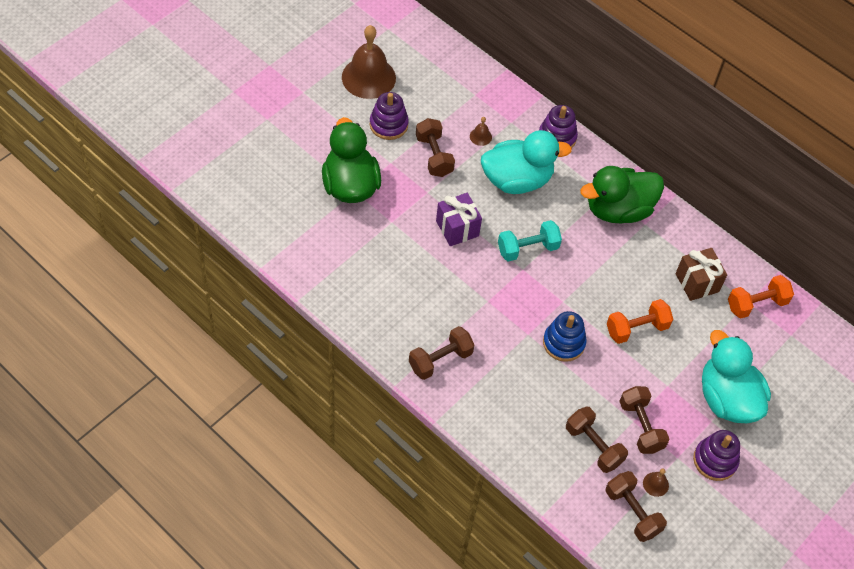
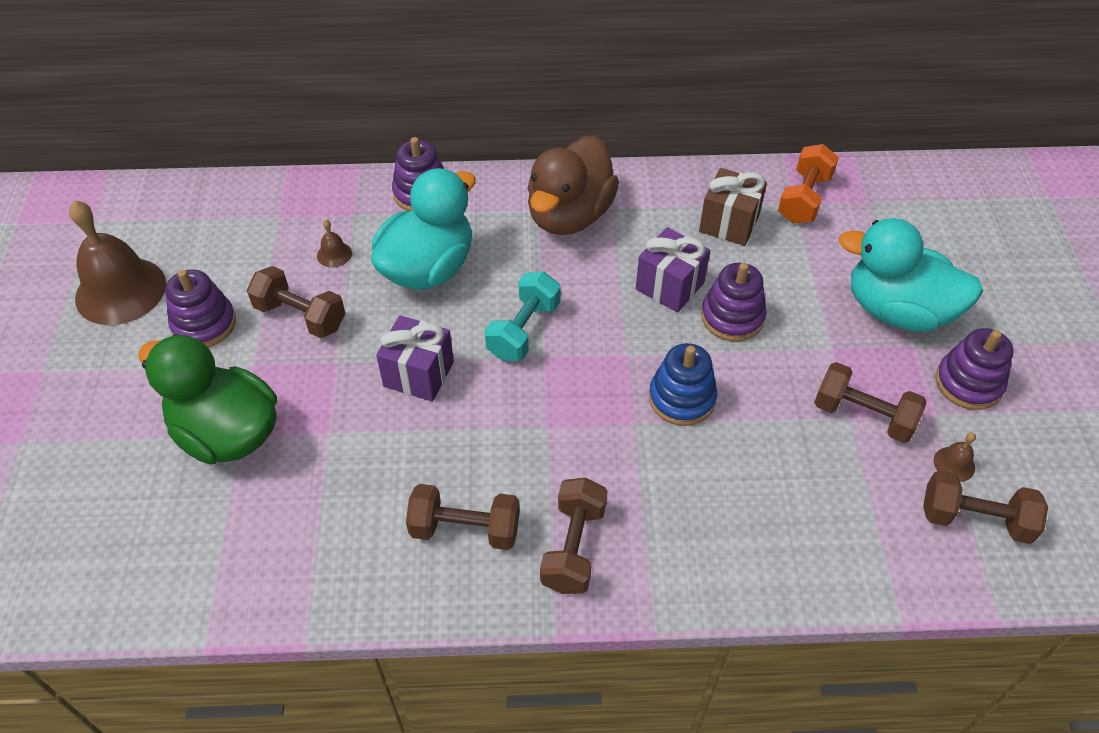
camera: 40 degrees left, 5 degrees down
(593, 446) = (848, 483): brown dumbbell -> brown dumbbell (465, 529)
(618, 210) = (569, 215): green duck -> brown duck
(624, 287) = (670, 286): none -> purple gift
(636, 328) = (732, 317): orange dumbbell -> purple stacking toy

